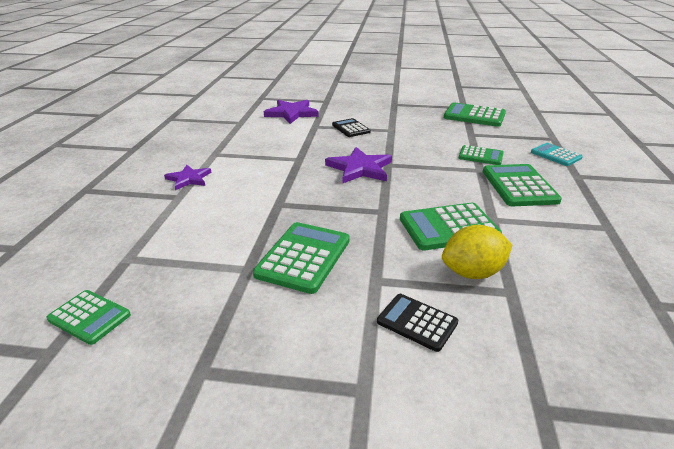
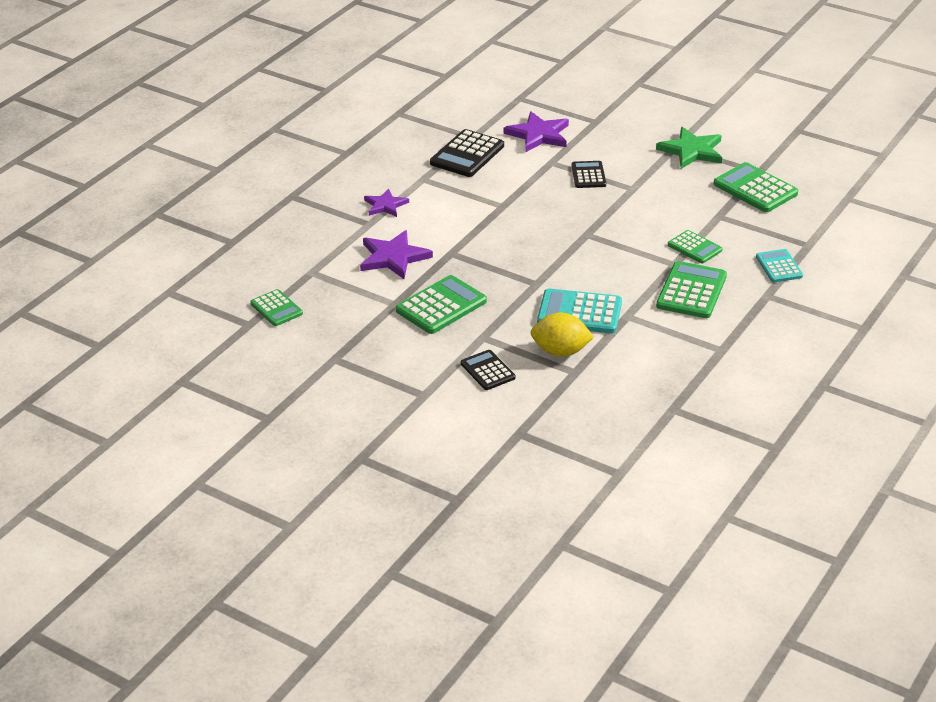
camera: 25 degrees right, 5 degrees up
(243, 132) = (467, 154): none -> black calculator
(360, 168) = (554, 232): purple star -> purple star (393, 257)
(408, 105) = (692, 151): none -> green star
(448, 227) = (579, 312): green calculator -> turquoise calculator

